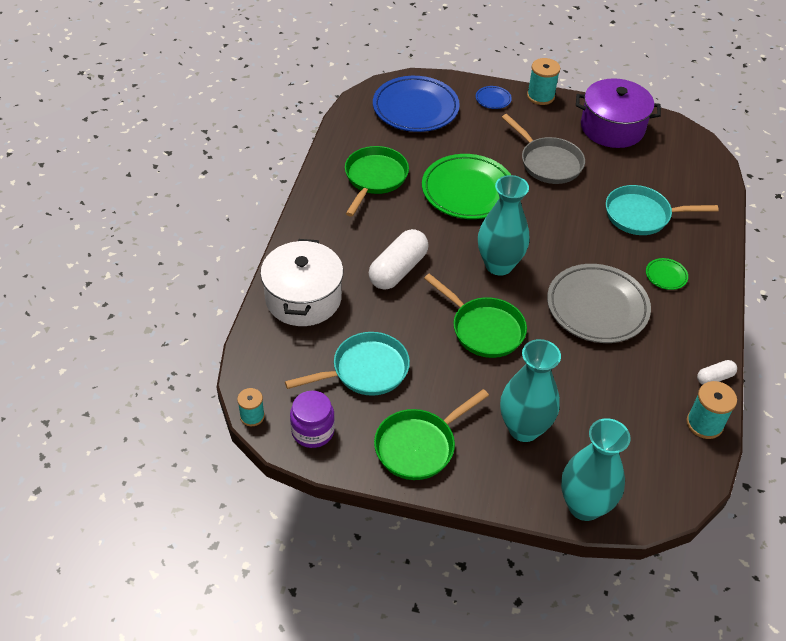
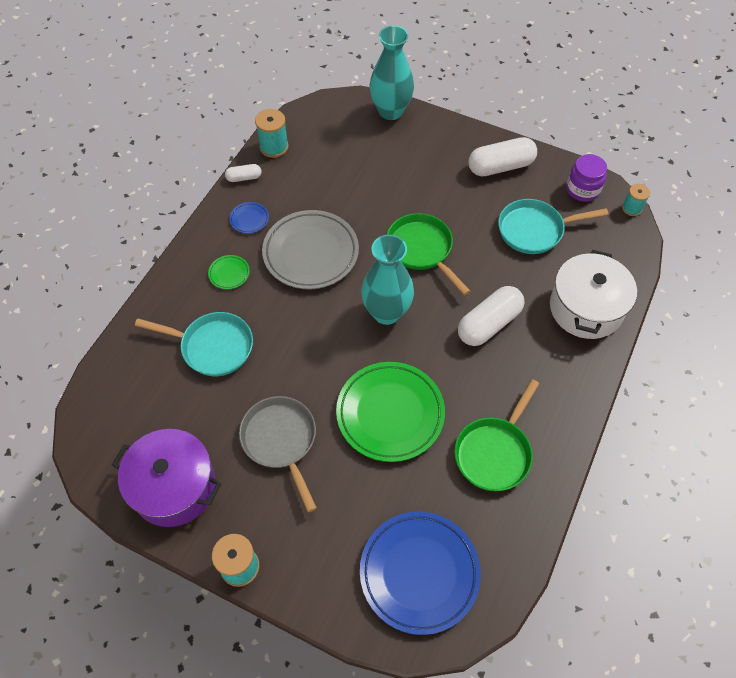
camera: 165 degrees left, 10 degrees up
(419, 446) = (500, 166): green pan -> white capsule
(493, 99) = (307, 572): blue plate -> blue plate (249, 219)
(524, 428) = (415, 165): turquoise vase -> none

